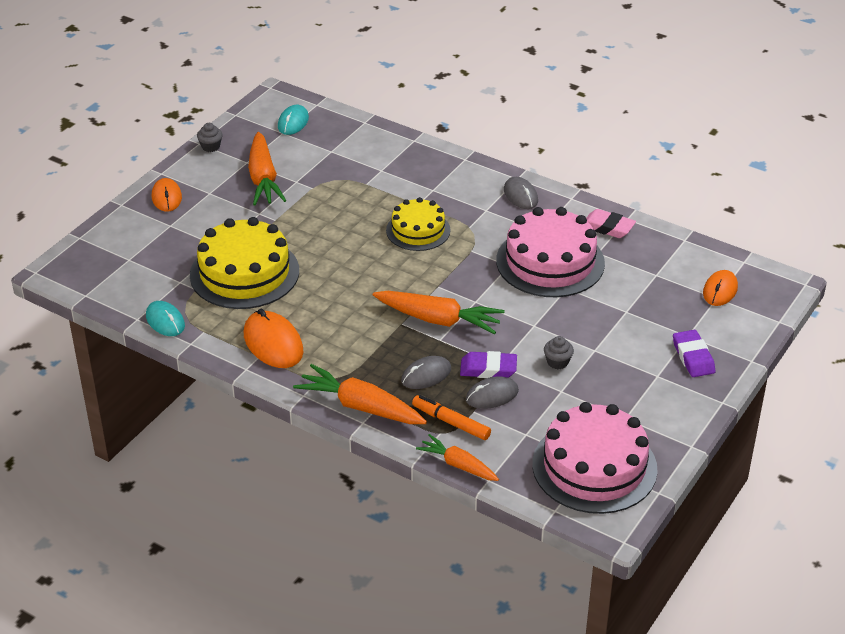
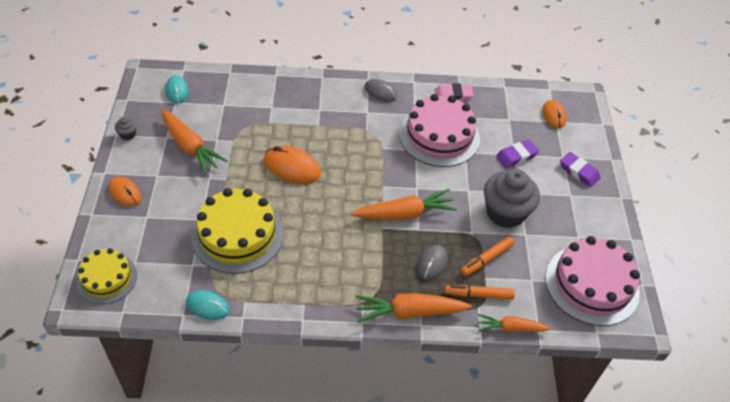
camera: 35 degrees left, 10 degrees up
(273, 343) = (305, 287): orange mouse -> orange mouse (292, 167)
(418, 230) = (335, 146): yellow cake -> yellow cake (107, 278)
(488, 369) = (467, 239): purple eraser -> purple eraser (516, 156)
(492, 395) = (486, 259): grey mouse -> orange marker
(557, 362) = (505, 213): grey cupcake -> grey cupcake, size x2.44

